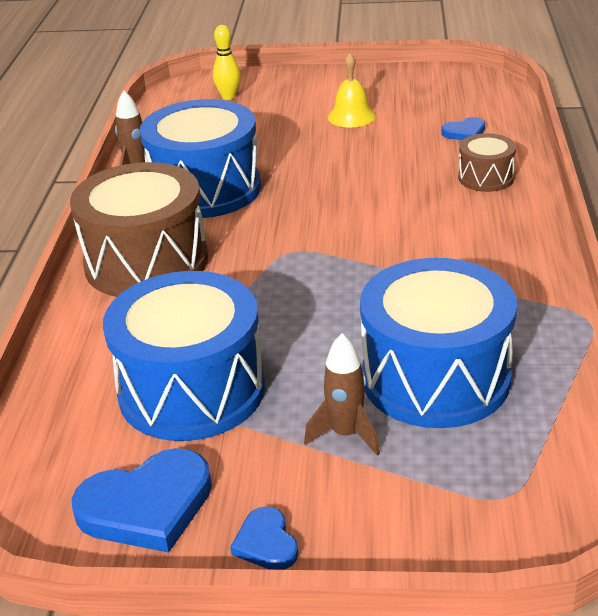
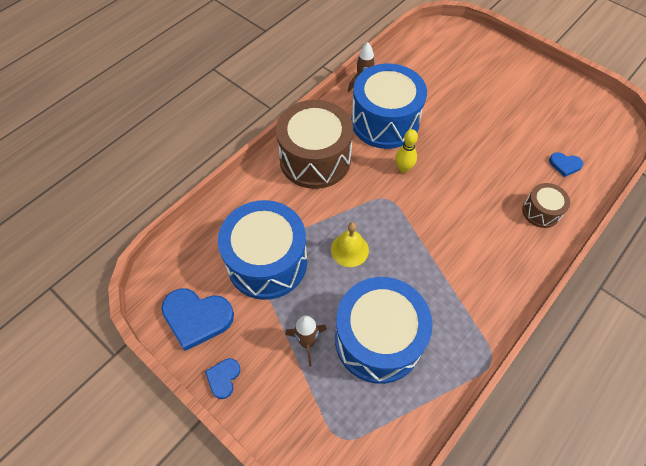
camera: 35 degrees right, 25 degrees up
(228, 96) = (458, 50): yellow bowling pin -> yellow bowling pin (403, 168)
(351, 116) = (511, 109): yellow bell -> yellow bell (349, 249)

